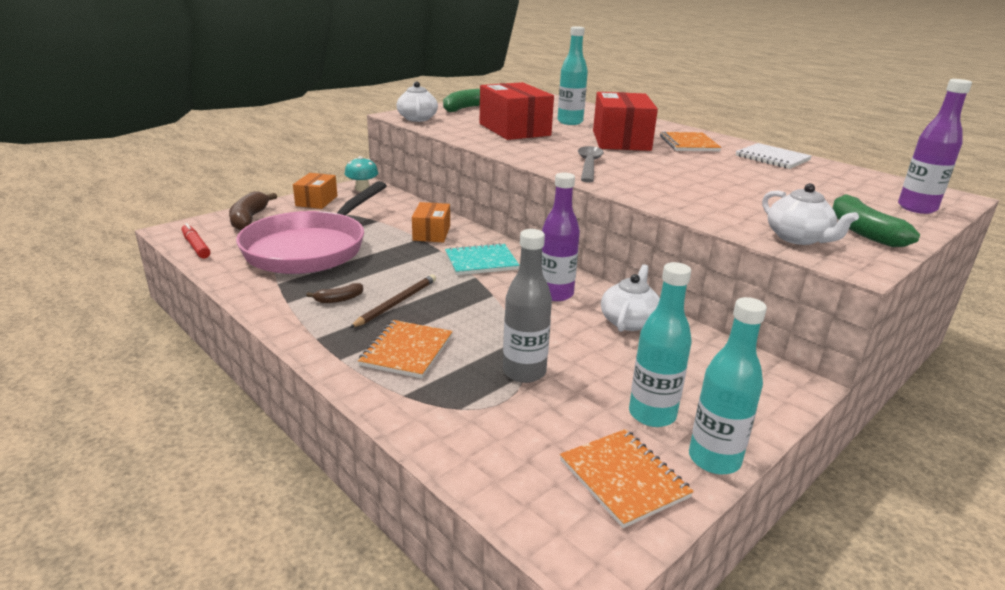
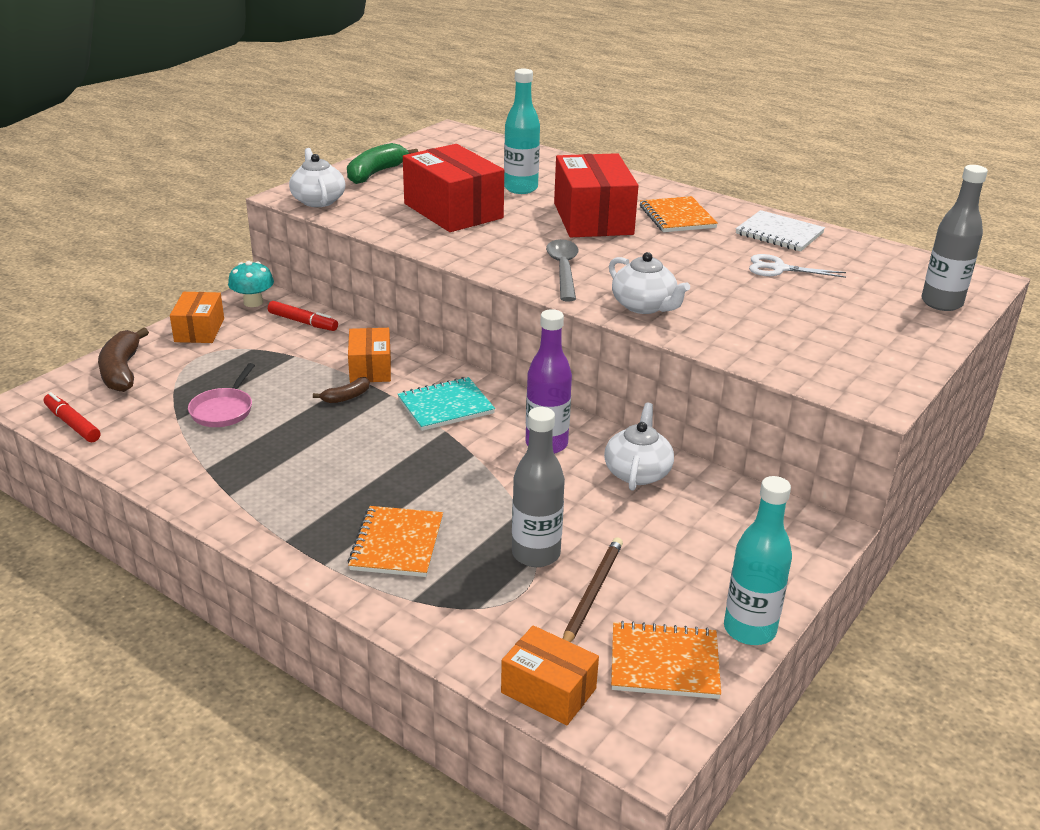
camera: 10 degrees left, 5 degrees up
(310, 248) = (223, 410): pink pan -> pink pan, size x0.40
(339, 299) = (291, 483): brown banana -> brown banana (346, 397)
(393, 202) = (303, 322): none -> red marker
(396, 303) = (362, 480): brown pencil -> brown pencil (592, 594)
(503, 488) = (548, 690): none -> orange box
(624, 478) = (664, 663): orange notebook -> orange notebook turned 45 degrees counterclockwise
(652, 414) = (681, 587): turquoise bottle -> none
(770, 177) = (779, 269): none -> white scissors
(798, 238) = (816, 366): white teapot -> white teapot (644, 306)
(862, 231) = (883, 347): green banana -> none
(917, 208) = (941, 303): purple bottle -> grey bottle

